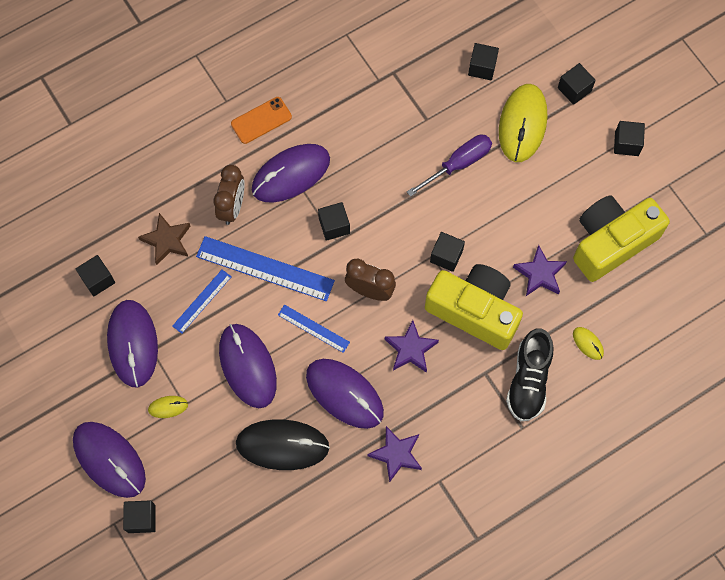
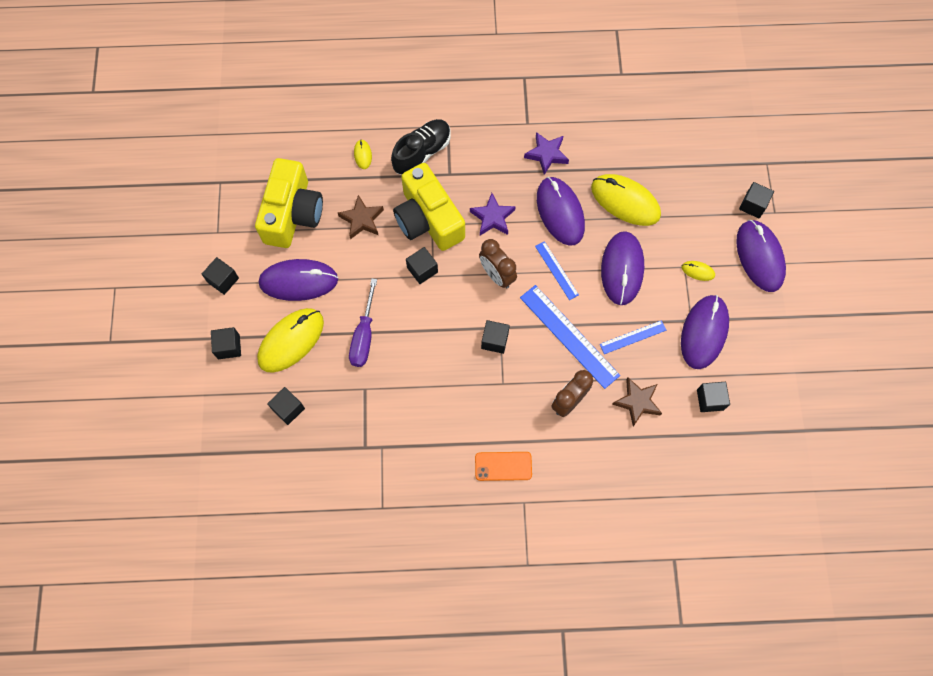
camera: 150 degrees left, 0 degrees up
(282, 445) = (625, 201): black mouse -> yellow mouse
(291, 174) = (505, 403): purple mouse -> purple mouse (298, 281)
(459, 164) = (364, 336): purple screwdriver -> purple screwdriver turned 75 degrees counterclockwise
(540, 274) = (362, 219): purple star -> brown star
(611, 242) = (292, 214): yellow camera -> yellow camera turned 75 degrees counterclockwise

